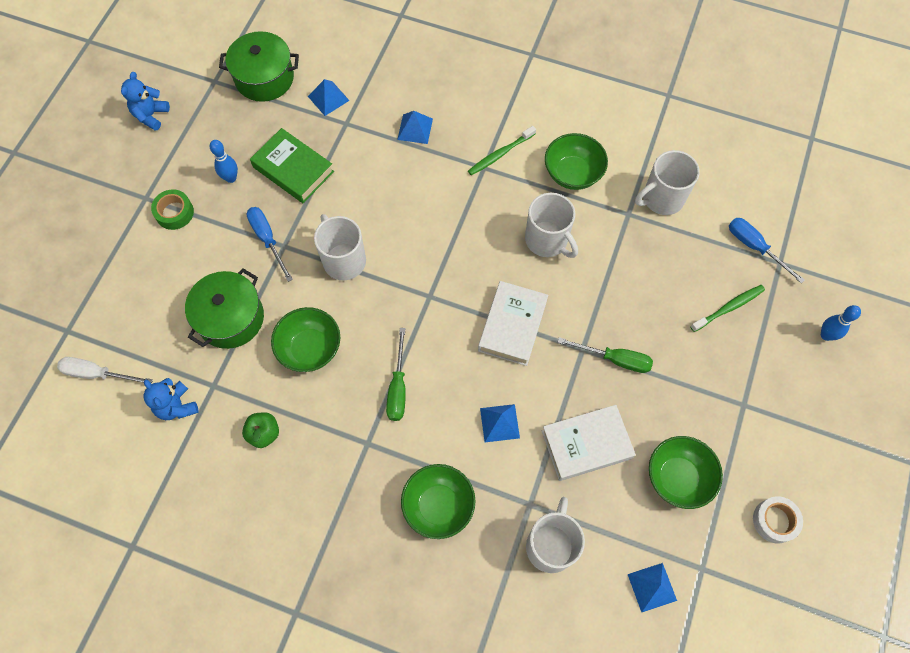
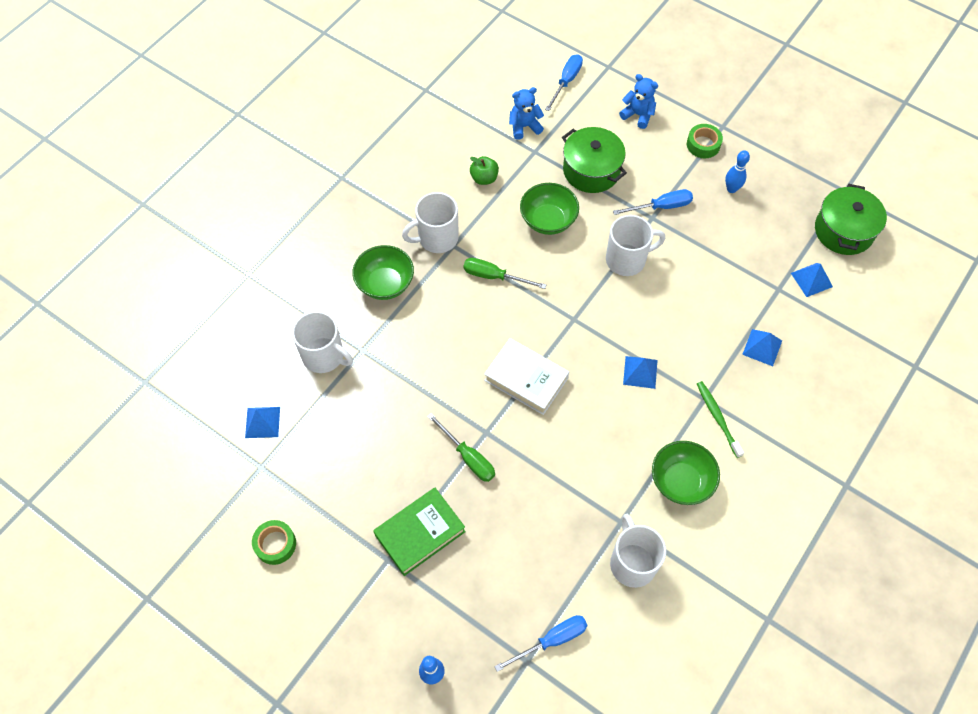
camera: 105 degrees right, 5 degrees down
(97, 374) = (566, 82): white screwdriver -> blue screwdriver
(151, 115) = (811, 139): blue teddy bear -> blue teddy bear (638, 115)
(293, 169) = (732, 237): green book -> green book (420, 533)
(499, 423) = (438, 345): blue pyramid -> blue pyramid (640, 372)
(547, 240) = (608, 434): white mug -> white mug (437, 238)
(586, 444) = (397, 408): white book -> none
(614, 359) = (468, 457): green screwdriver -> green screwdriver turned 75 degrees counterclockwise
(678, 477) = (342, 474): green bowl -> none
(728, 308) = (490, 584): green toothbrush -> none
(774, 521) = (275, 544): white tape -> green tape

